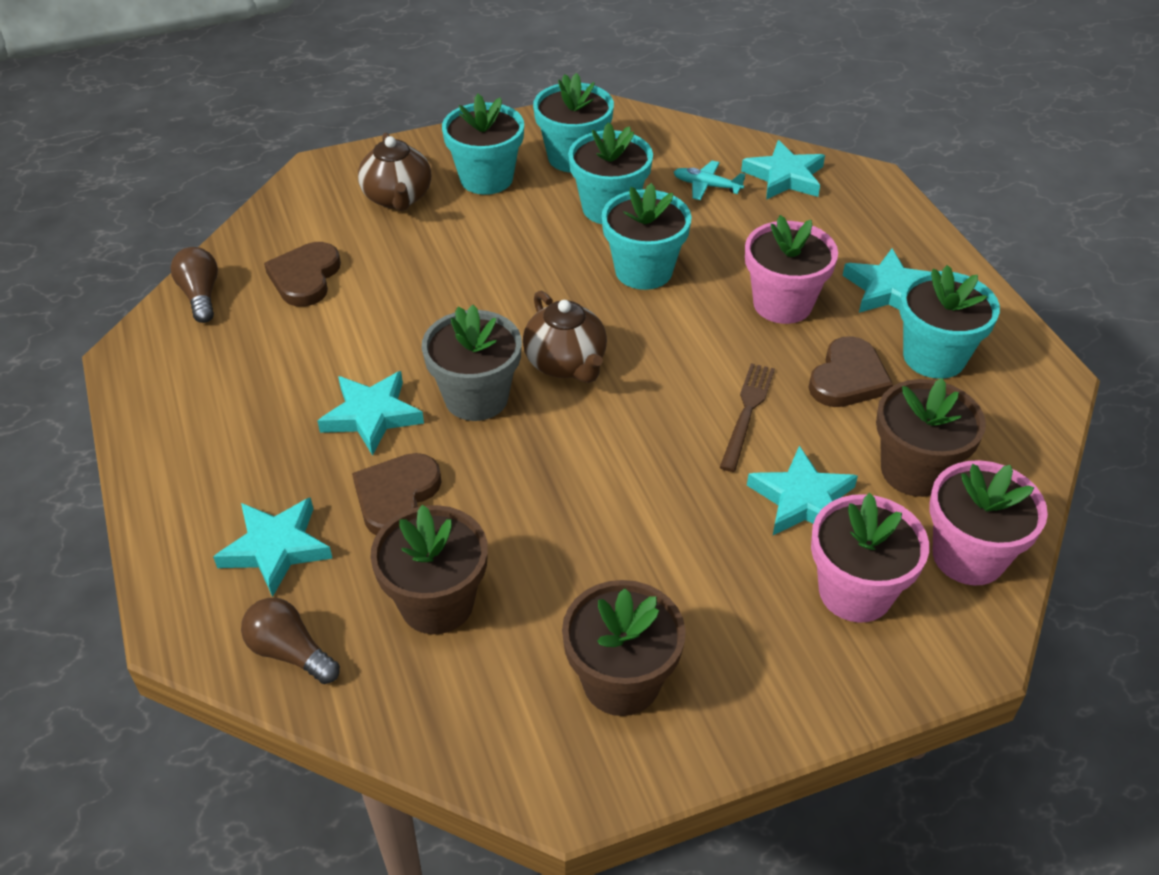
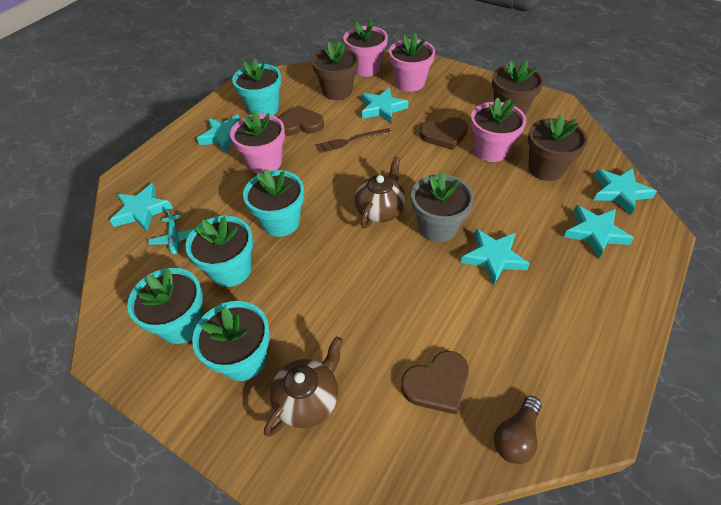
camera: 125 degrees left, 5 degrees up
(290, 652) = (619, 192): brown light bulb -> turquoise star
(396, 497) = (521, 214): brown heart -> brown heart (444, 135)
(550, 565) = (490, 150): none -> pink flower pot

